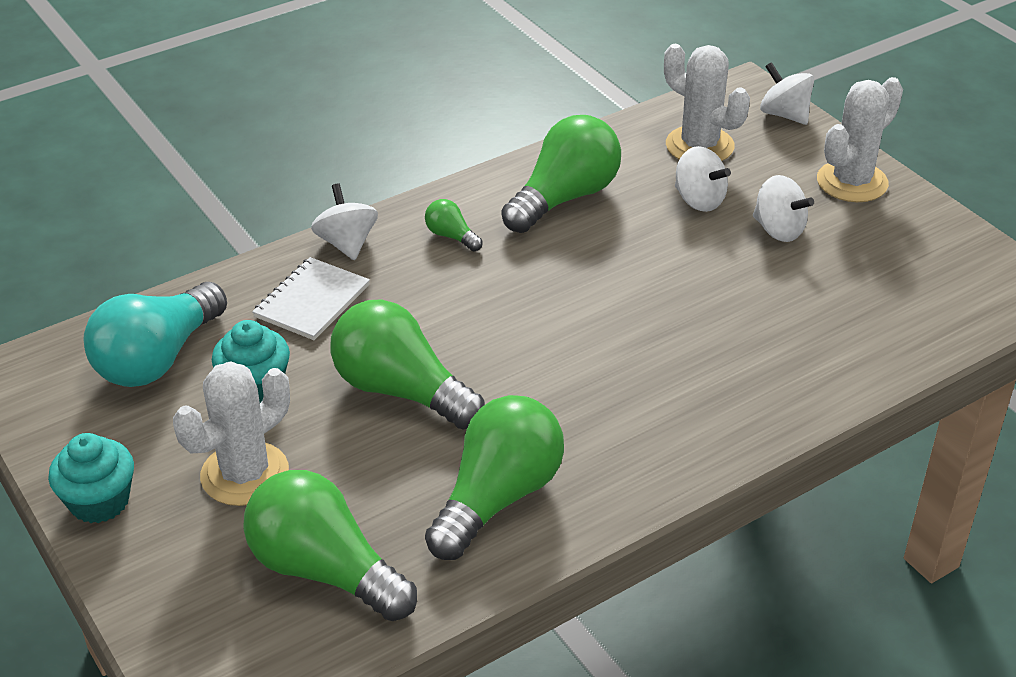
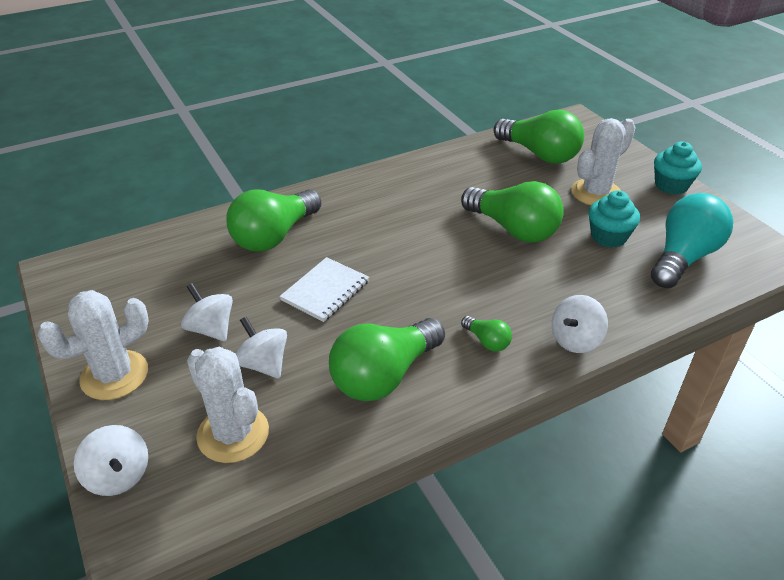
camera: 175 degrees left, 0 degrees up
(312, 301) = (589, 291): white notebook -> white notebook (325, 291)
(347, 243) = (575, 340): white spinning top -> white spinning top turned 60 degrees clockwise
(498, 497) = (453, 176): green light bulb -> green light bulb (274, 236)

